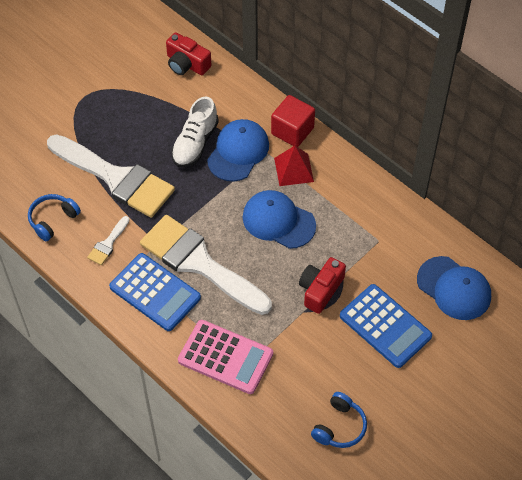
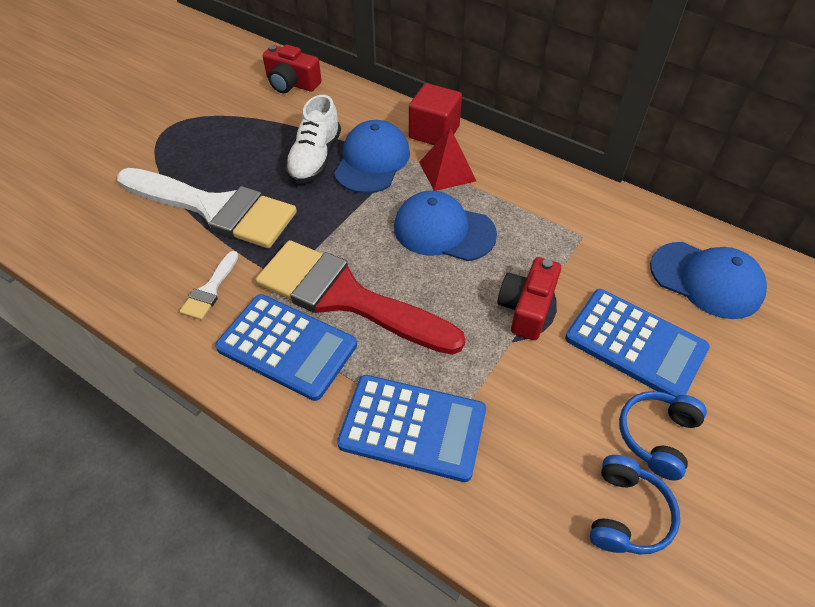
camera: 10 degrees left, 5 degrees down
(53, 220) = (127, 270): blue headphones -> blue headphones (657, 436)
(199, 263) = (346, 297): white brush -> red brush
(225, 357) = (413, 427): pink calculator -> blue calculator

